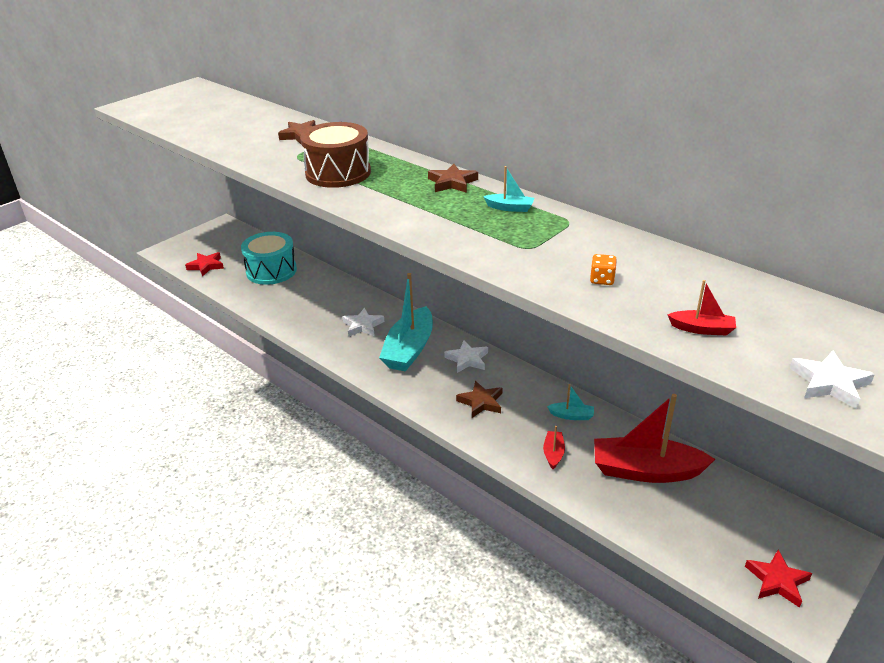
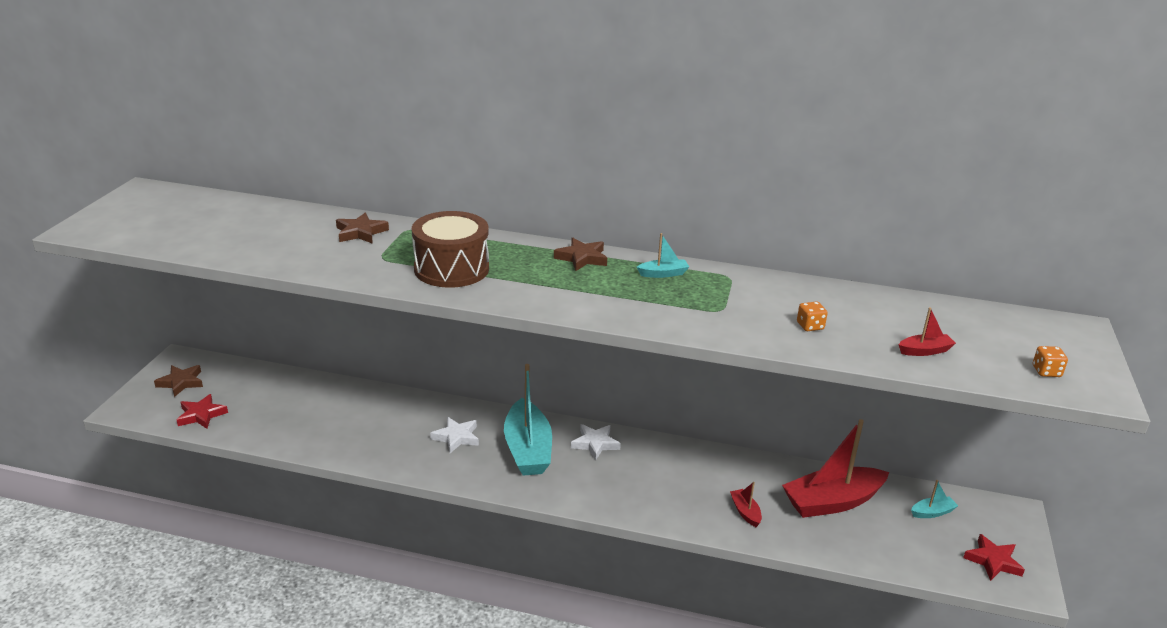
camera: 30 degrees left, 5 degrees down
(271, 271) = (294, 401): turquoise drum -> none
(481, 402) = (642, 483): brown star -> brown star (181, 382)
(571, 415) = (734, 471): turquoise boat -> turquoise boat (932, 512)
(829, 383) = (1046, 371): white star -> orange dice

